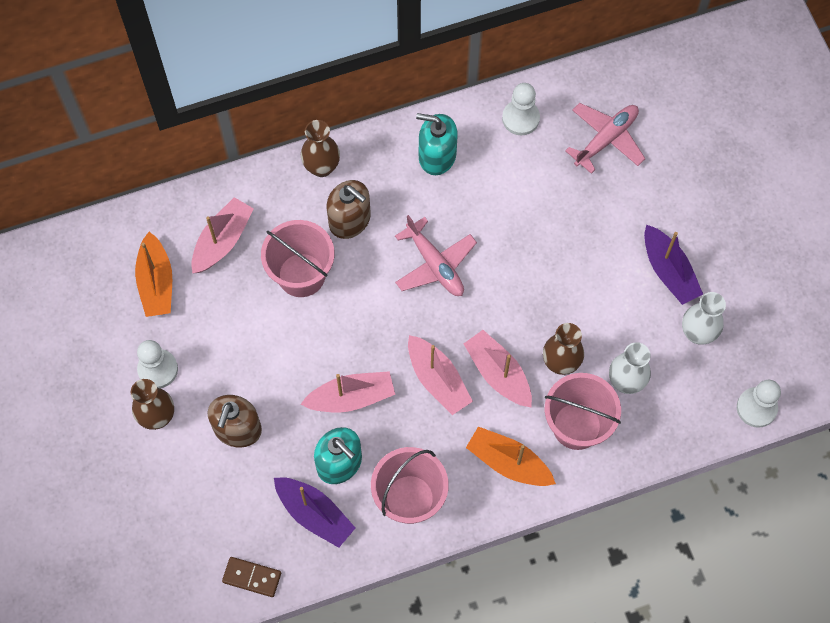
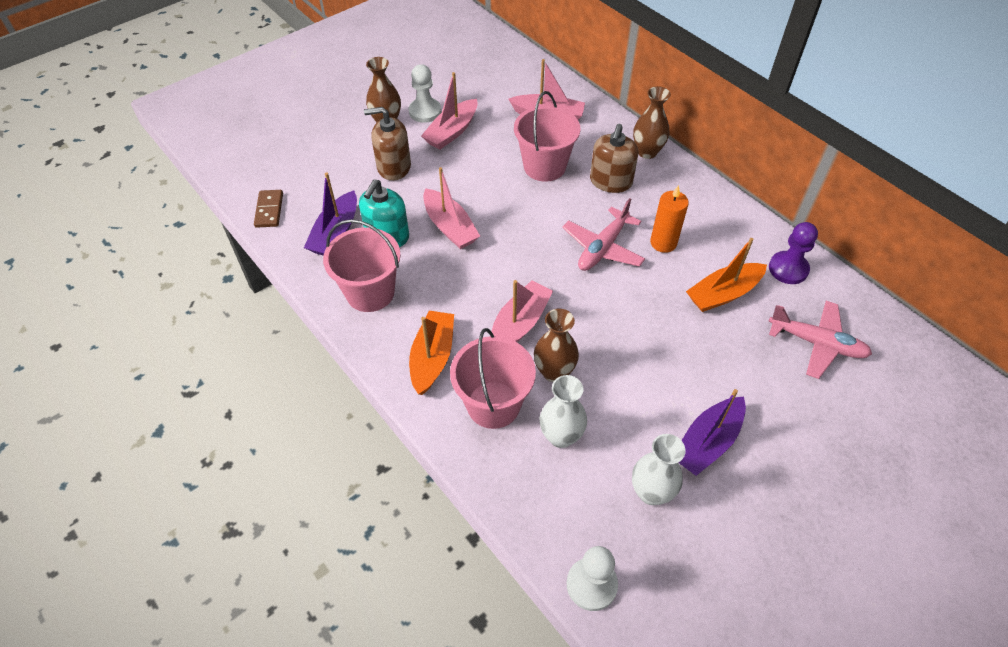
camera: 70 degrees right, 15 degrees down
(156, 283) = (494, 92): orange boat -> orange boat (723, 294)
(437, 156) = (708, 220): turquoise soap dispenser -> none
(438, 380) = (492, 281): pink boat -> pink boat (452, 132)
(449, 208) = (663, 243): none -> orange candle
(520, 118) = (788, 269): white pawn -> purple pawn

